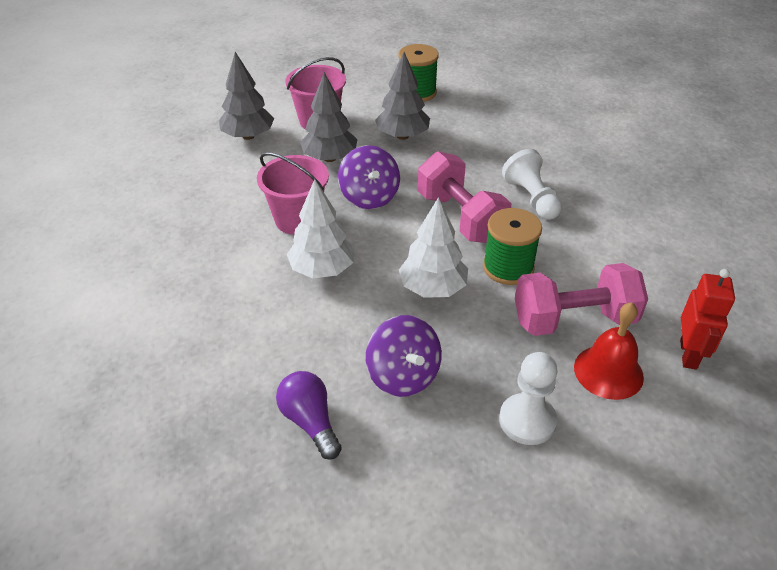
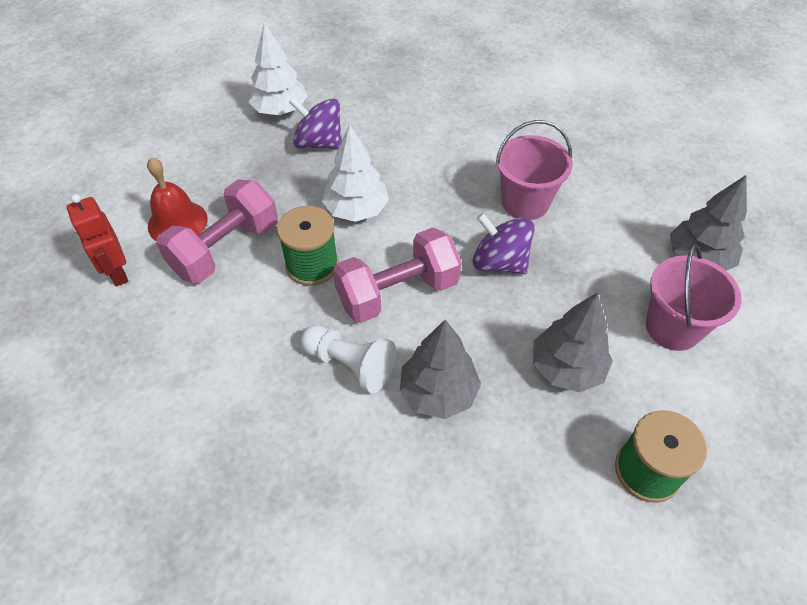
camera: 140 degrees right, 10 degrees up
(310, 422) = (348, 93): purple light bulb -> none
(322, 269) = (452, 176): white tree -> white tree (280, 110)
(330, 158) = (591, 284): grey tree -> grey tree (438, 392)
(460, 217) = (397, 292): pink dumbbell -> pink dumbbell turned 45 degrees counterclockwise
(527, 420) = (218, 161): white pawn -> none

